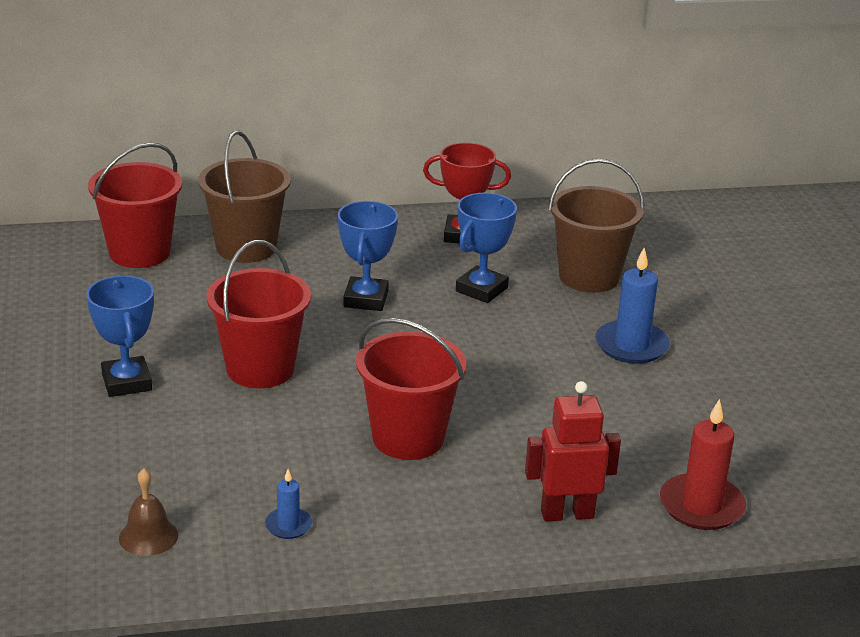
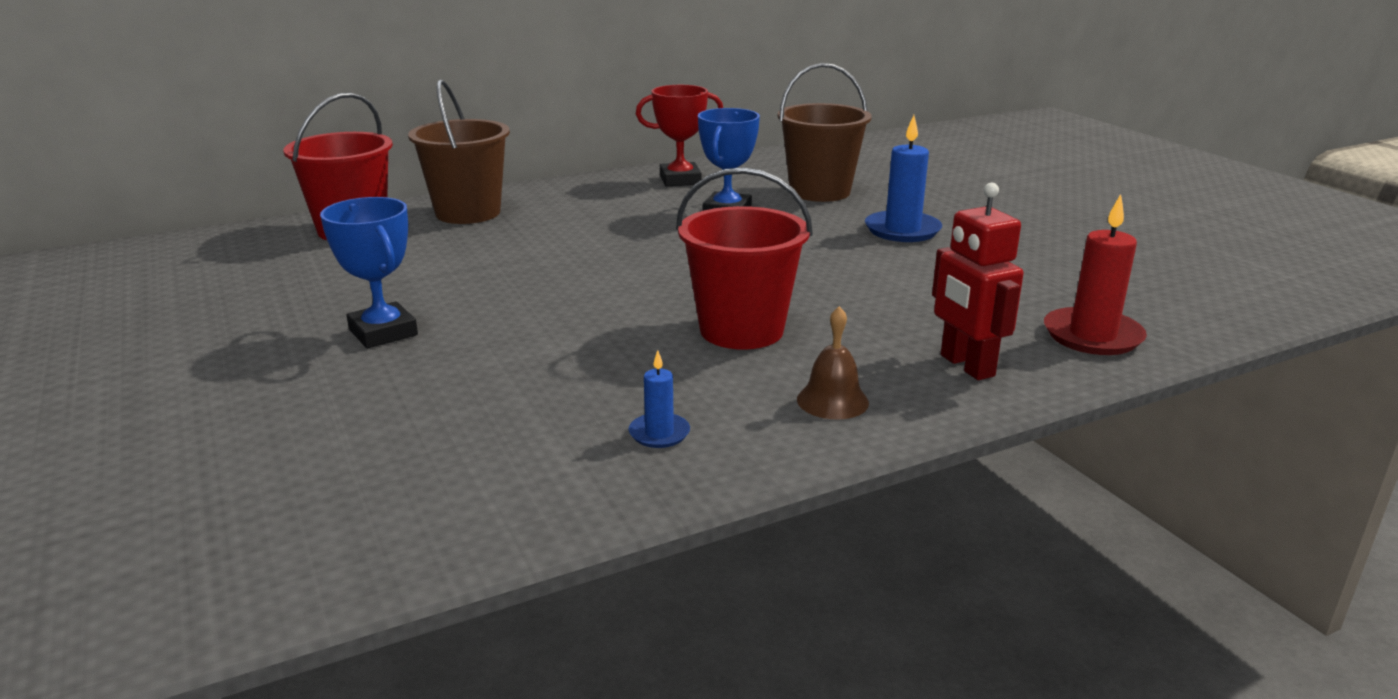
camera: 15 degrees left, 5 degrees down
(148, 536) = (482, 478): brown bell -> brown bell (832, 401)
(260, 369) = (537, 299): red bucket -> none
(365, 299) = (617, 232): blue trophy -> none
(567, 514) = (966, 366): red robot -> red robot turned 90 degrees counterclockwise

